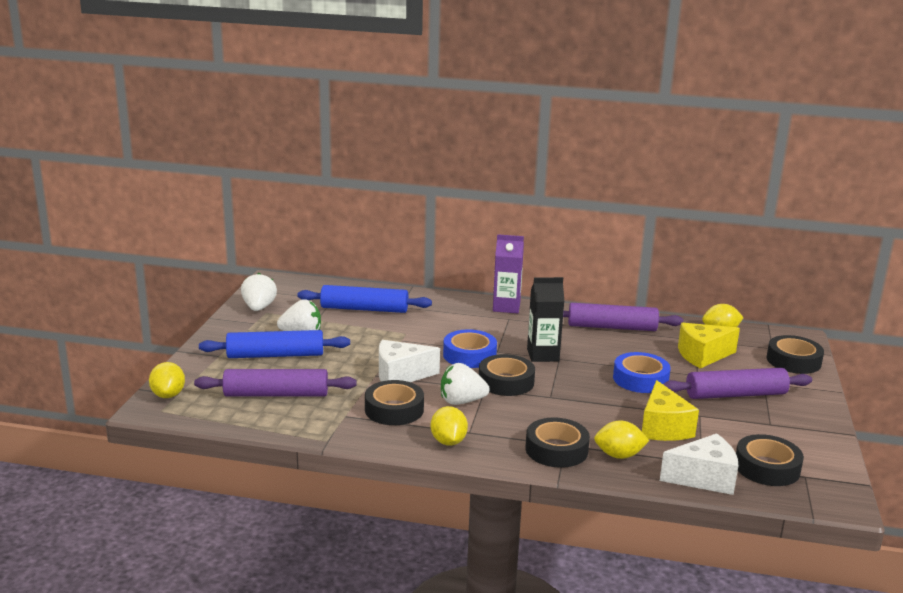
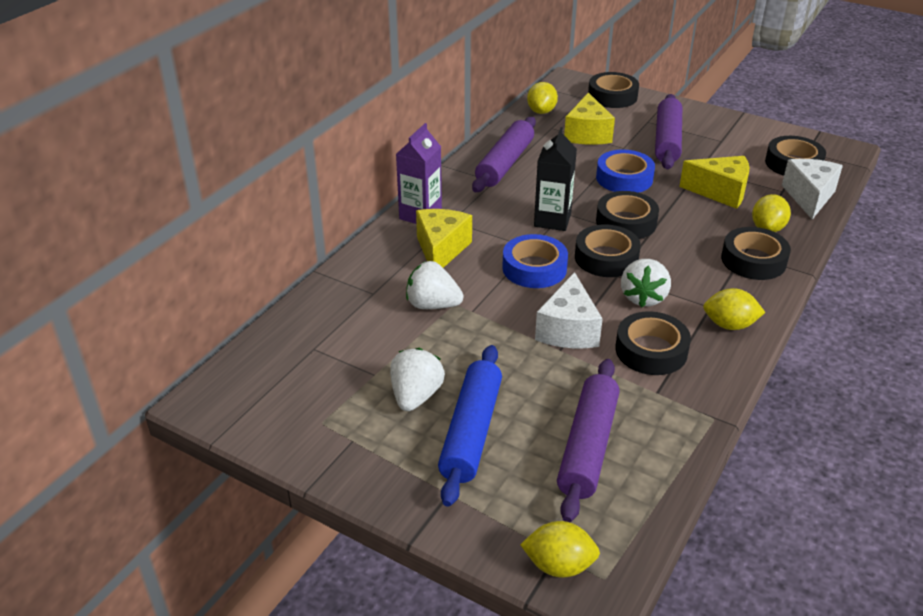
camera: 70 degrees left, 15 degrees up
(259, 308) = (302, 428): white strawberry -> white strawberry (432, 305)
(364, 309) = (365, 325): blue rolling pin -> none
(467, 320) = (441, 250): none -> yellow cheese
(567, 386) = (626, 222): none -> black tape

